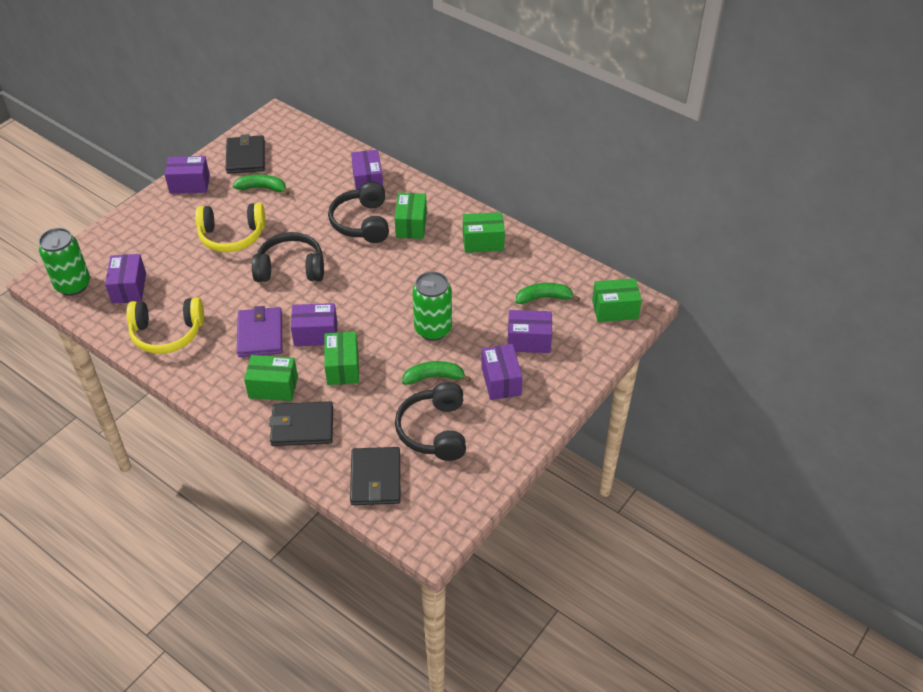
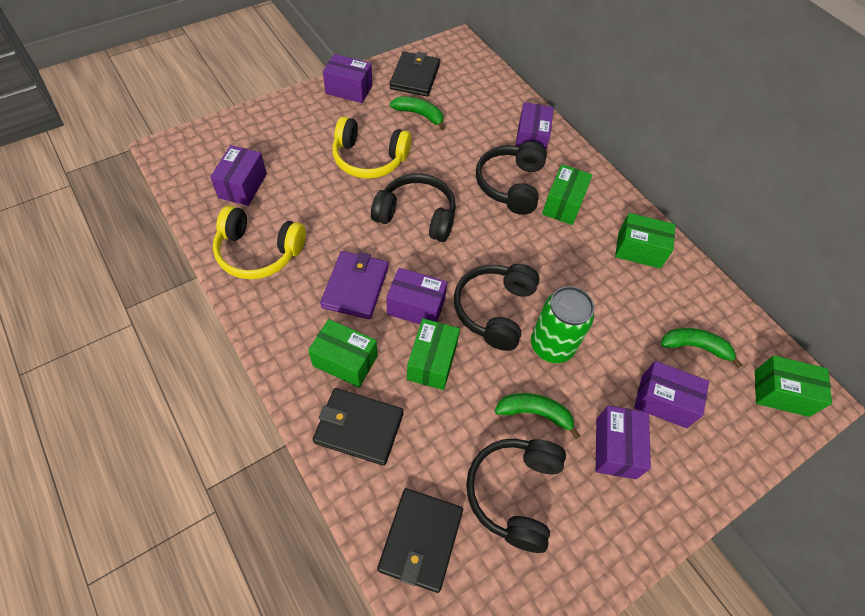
camera: 15 degrees right, 10 degrees up
(73, 285) = (190, 165): green can -> none
(380, 318) = (494, 310): none -> black headphones

